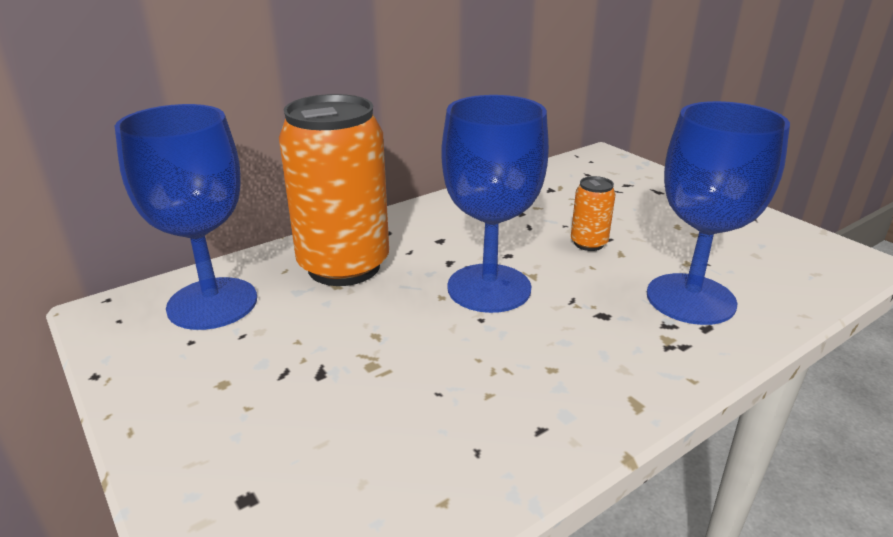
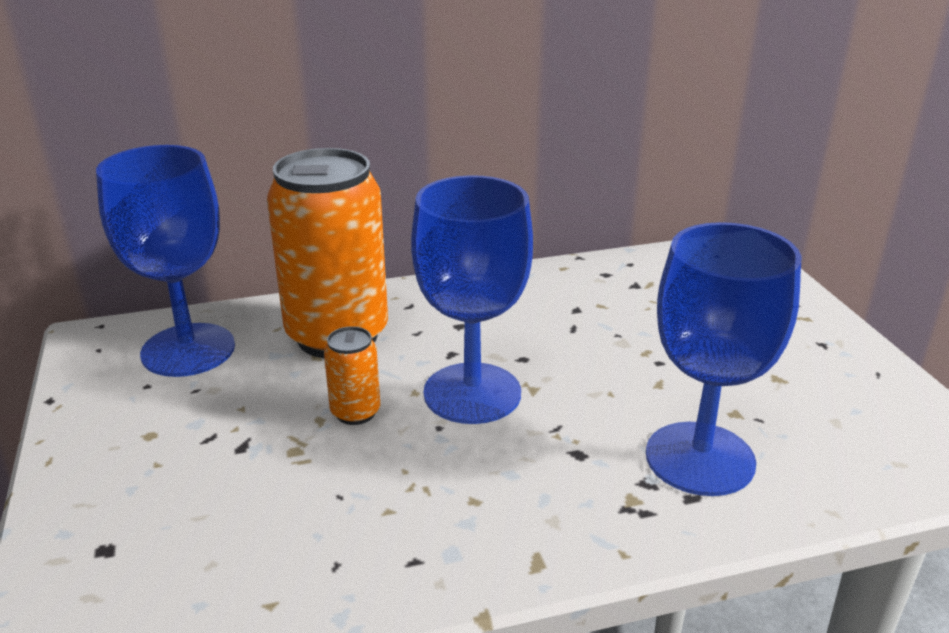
camera: 20 degrees right, 0 degrees up
(588, 243) = (628, 363): orange can -> orange can (355, 412)

